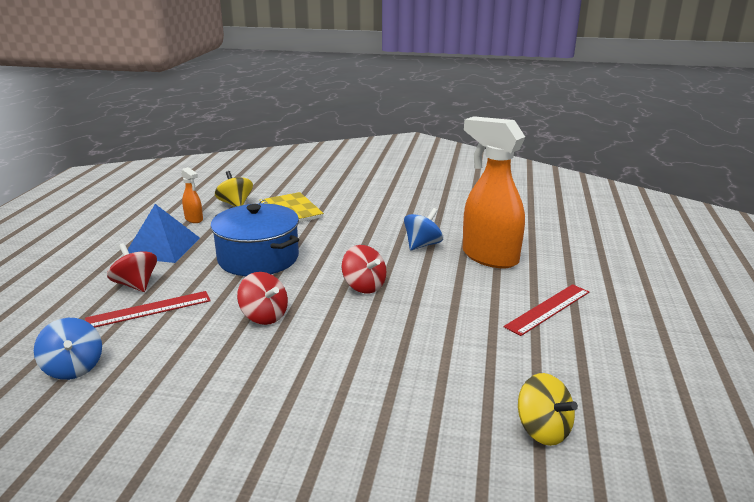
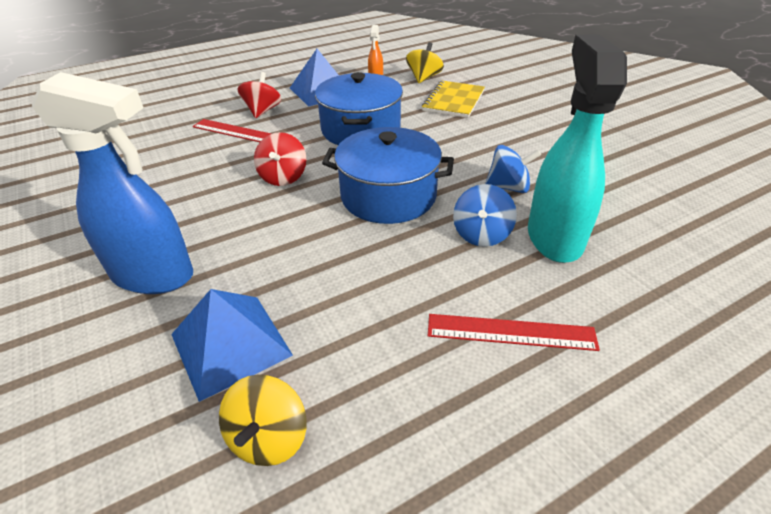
camera: 50 degrees right, 15 degrees up
(73, 368) = (147, 148): blue spinning top -> blue spinning top (481, 234)
(302, 427) = (154, 275): none -> blue spray bottle
(364, 286) = (388, 196): red spinning top -> blue pot
(437, 416) = (230, 344): none -> blue pyramid
(489, 257) = (554, 237): orange spray bottle -> turquoise spray bottle

